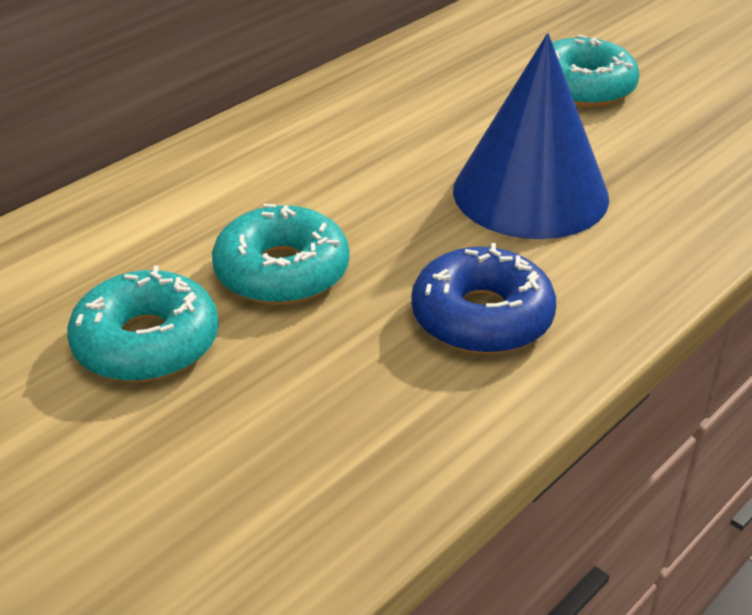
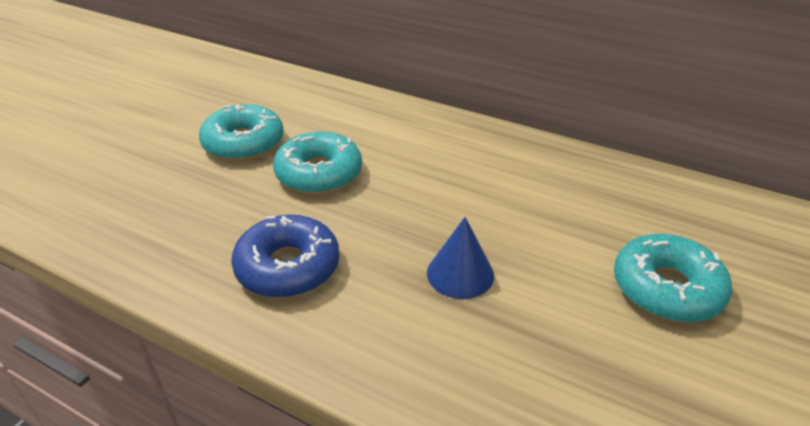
camera: 75 degrees right, 0 degrees up
(530, 193) = (460, 273): blue cone -> blue cone, size x0.51

